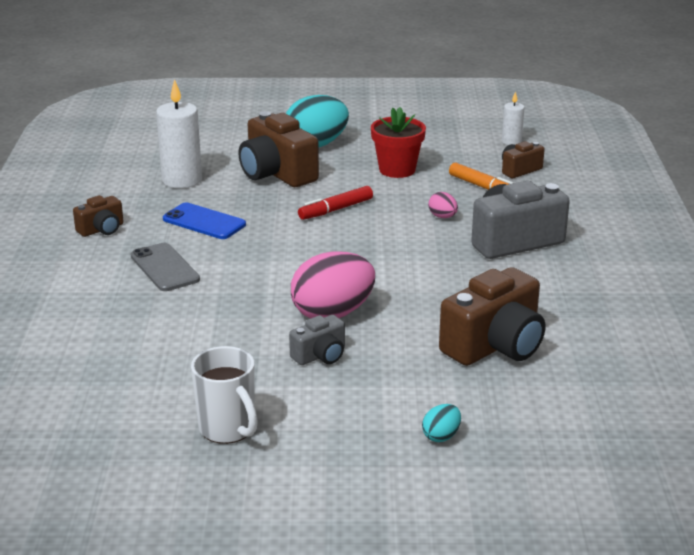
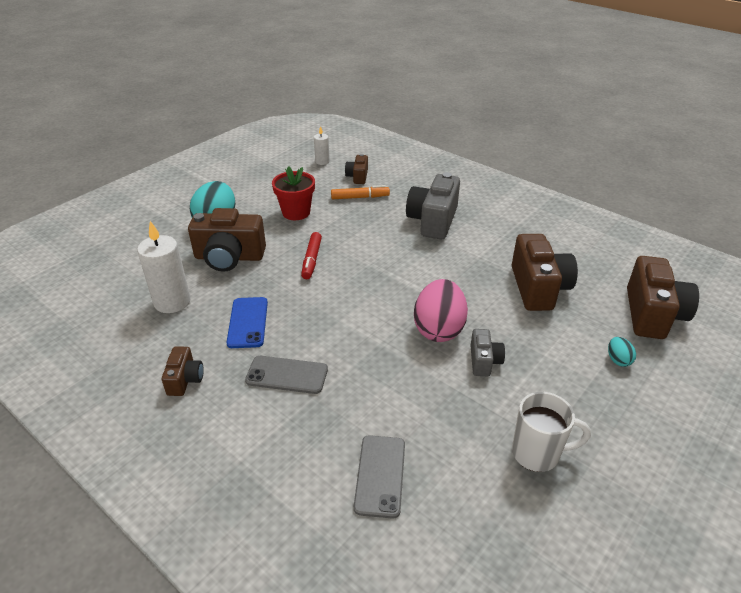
camera: 50 degrees left, 10 degrees up
(104, 358) = (380, 475): none -> grey phone
(204, 222) = (248, 322): blue phone -> blue phone turned 75 degrees counterclockwise
(442, 217) = (375, 228): pink egg -> none
(567, 436) = (652, 314): none -> brown camera

